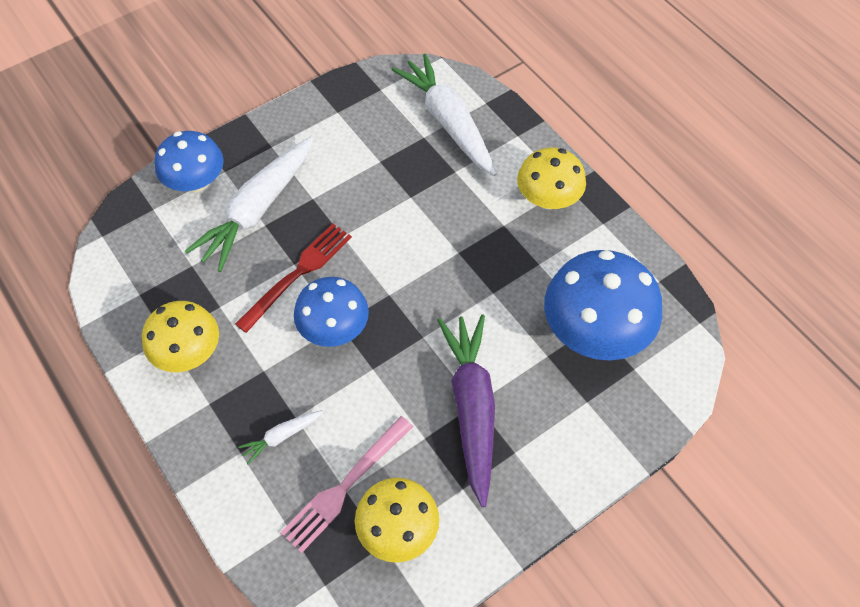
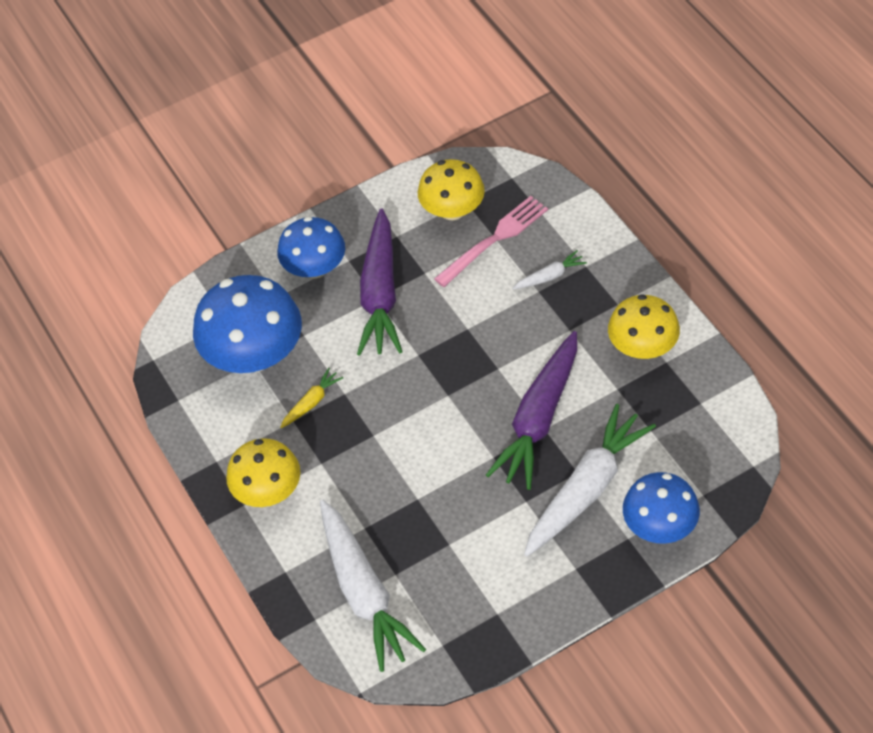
camera: 170 degrees left, 5 degrees down
(298, 273) = (539, 418): red fork -> purple carrot
(334, 328) = (503, 364): blue mushroom -> blue mushroom (314, 268)
(524, 282) = (311, 402): none -> yellow carrot

